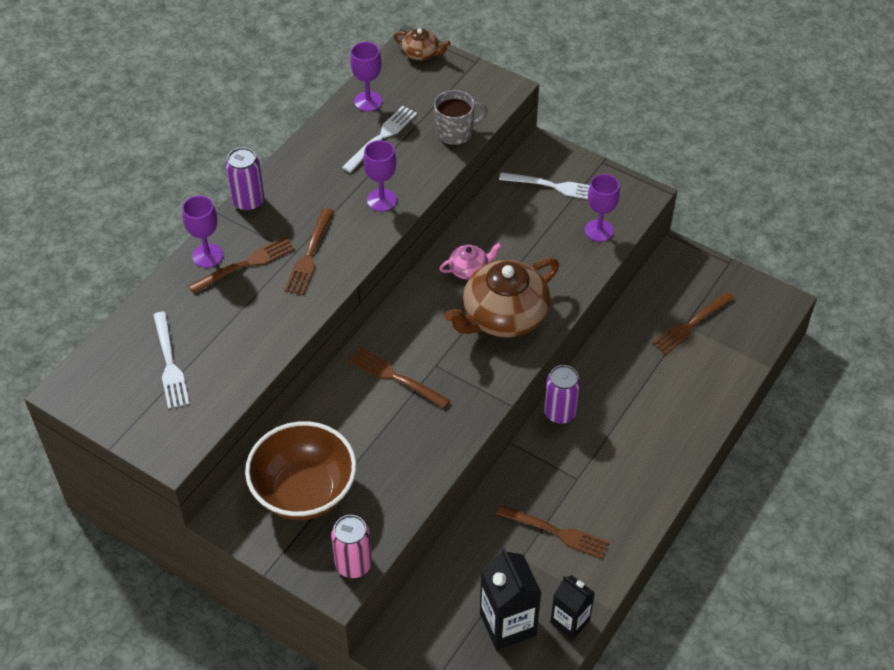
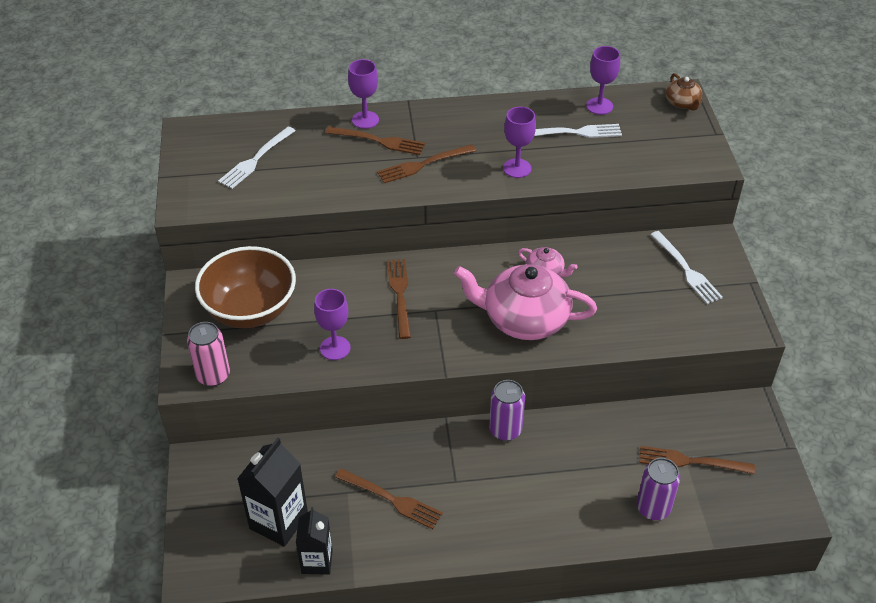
camera: 50 degrees right, 5 degrees down
(248, 201) = (434, 108): purple can -> purple can (653, 508)
(455, 133) = (631, 165): grey mug -> none
(503, 316) = (524, 319): brown teapot -> pink teapot
(556, 532) = (391, 499): brown fork -> brown fork turned 45 degrees counterclockwise
(599, 230) = (677, 323): purple goblet -> purple goblet (335, 348)

